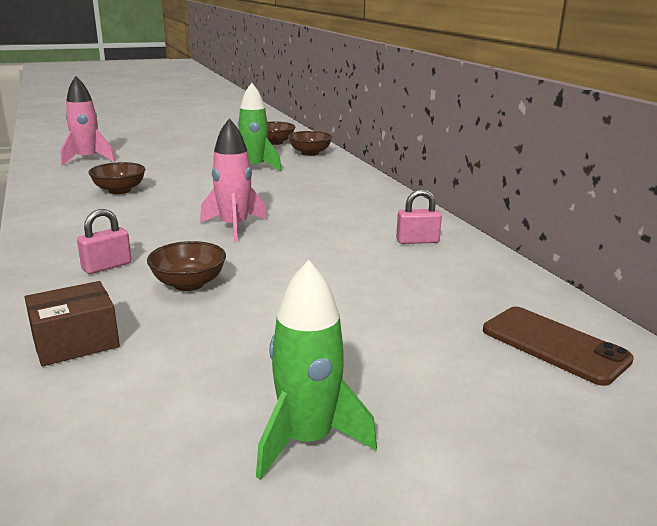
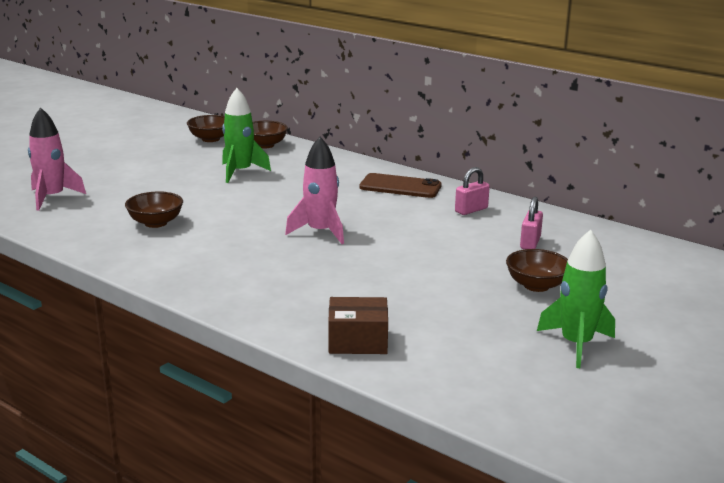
camera: 30 degrees left, 0 degrees up
(75, 341) = (358, 341): brown box -> brown box turned 60 degrees clockwise
(107, 266) = (278, 288): pink padlock -> pink padlock (530, 243)
(189, 284) = (364, 283): brown bowl -> brown bowl (536, 285)
(554, 345) = (634, 258): brown phone -> brown phone (400, 187)

